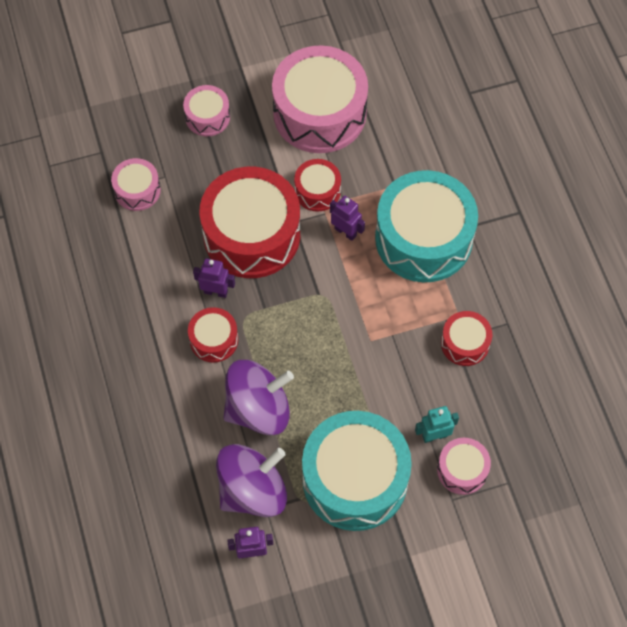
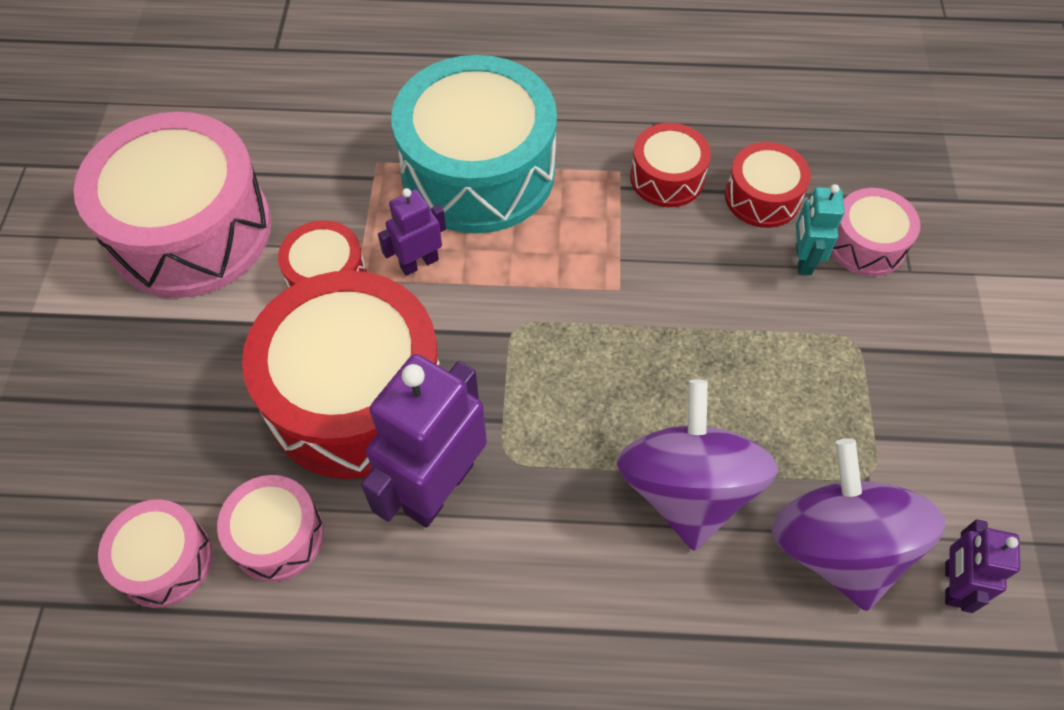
camera: 70 degrees left, 5 degrees down
(207, 117) = (91, 393): pink drum -> pink drum (277, 536)
(214, 340) = (530, 520): red drum -> red drum (762, 197)
(215, 292) = (438, 488): purple robot -> purple robot, size x1.90
(355, 479) = (850, 385): turquoise drum -> none

